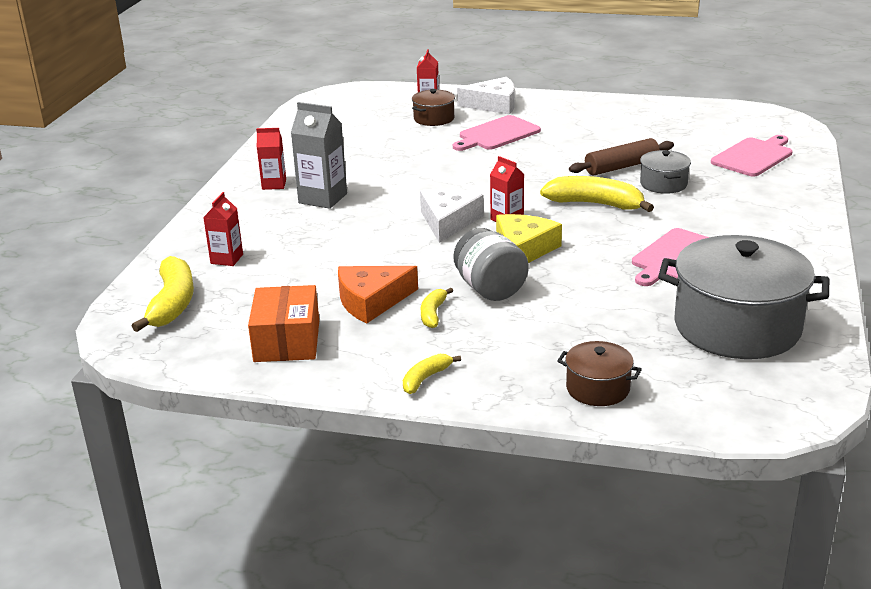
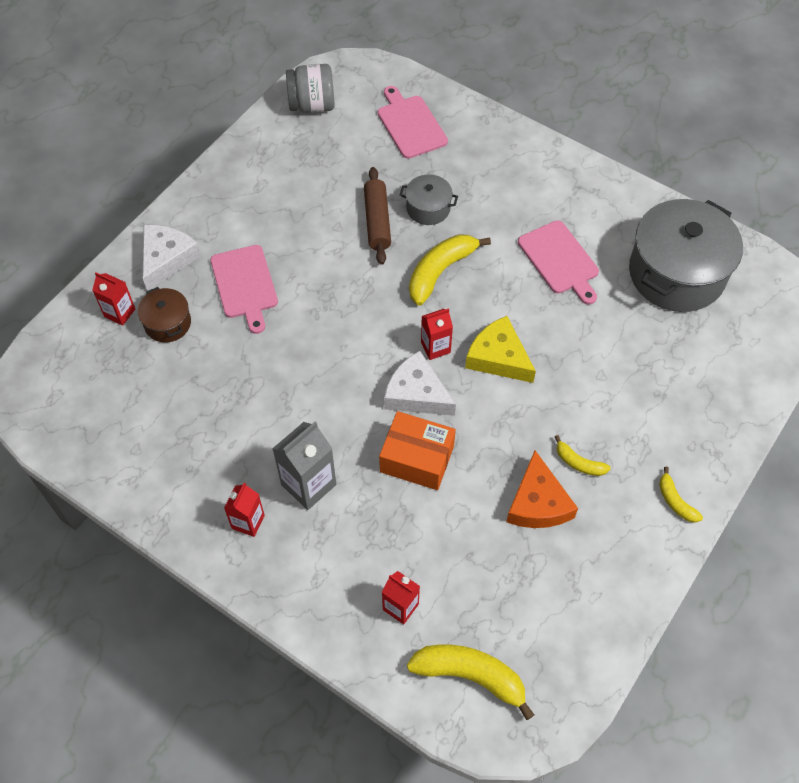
camera: 70 degrees left, 30 degrees up
(287, 341) = (579, 589): orange box -> orange box (417, 459)
(490, 289) = (555, 407): grey jar -> grey jar (312, 105)
(598, 388) = (726, 393): brown pot -> none

